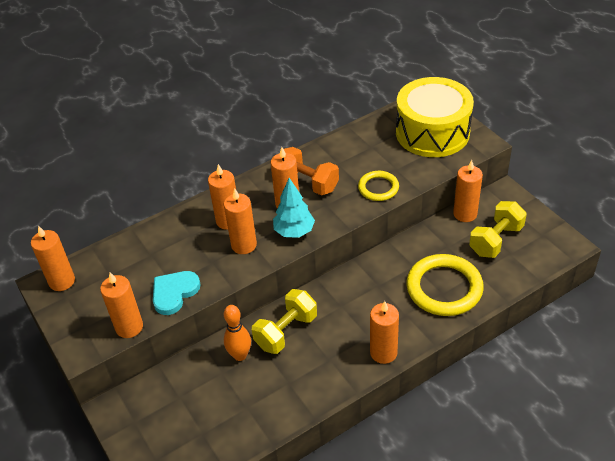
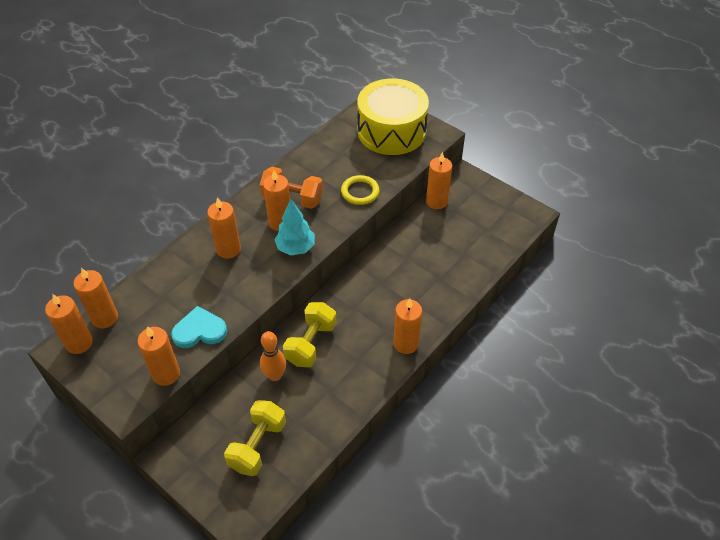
camera: 20 degrees left, 5 degrees up
(174, 293) = (199, 330): turquoise heart -> turquoise heart turned 60 degrees clockwise
(244, 245) = (252, 270): orange candle -> orange candle (105, 318)
(444, 288) = (440, 273): yellow ring -> none
(496, 240) = (470, 220): yellow dumbbell -> yellow dumbbell (258, 445)

